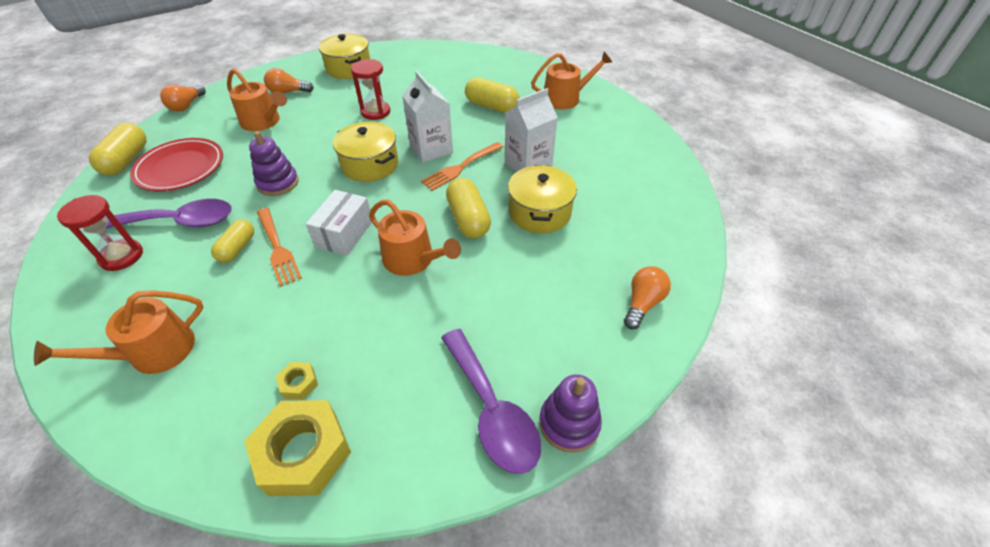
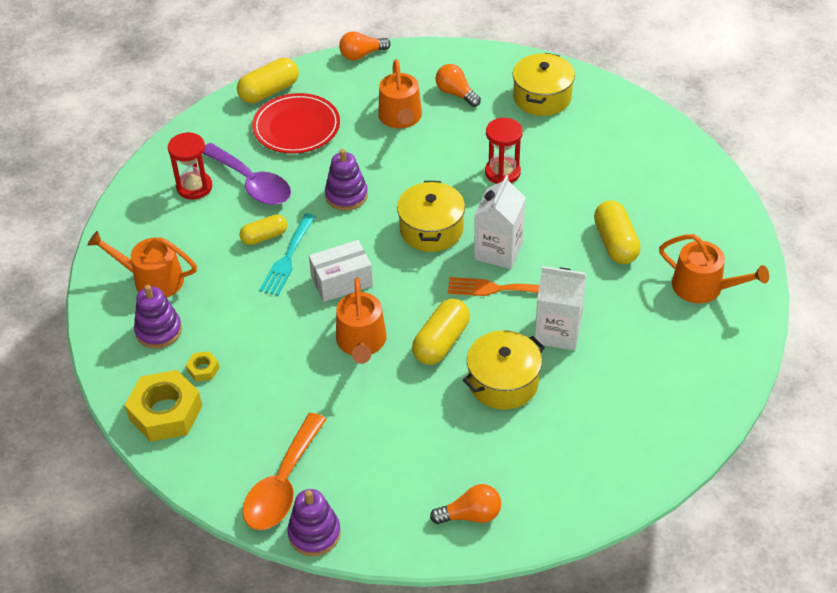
camera: 50 degrees right, 0 degrees up
(211, 388) = (159, 331): none -> purple stacking toy
(277, 247) = (288, 257): orange fork -> turquoise fork
(492, 410) = (282, 484): purple spoon -> orange spoon

